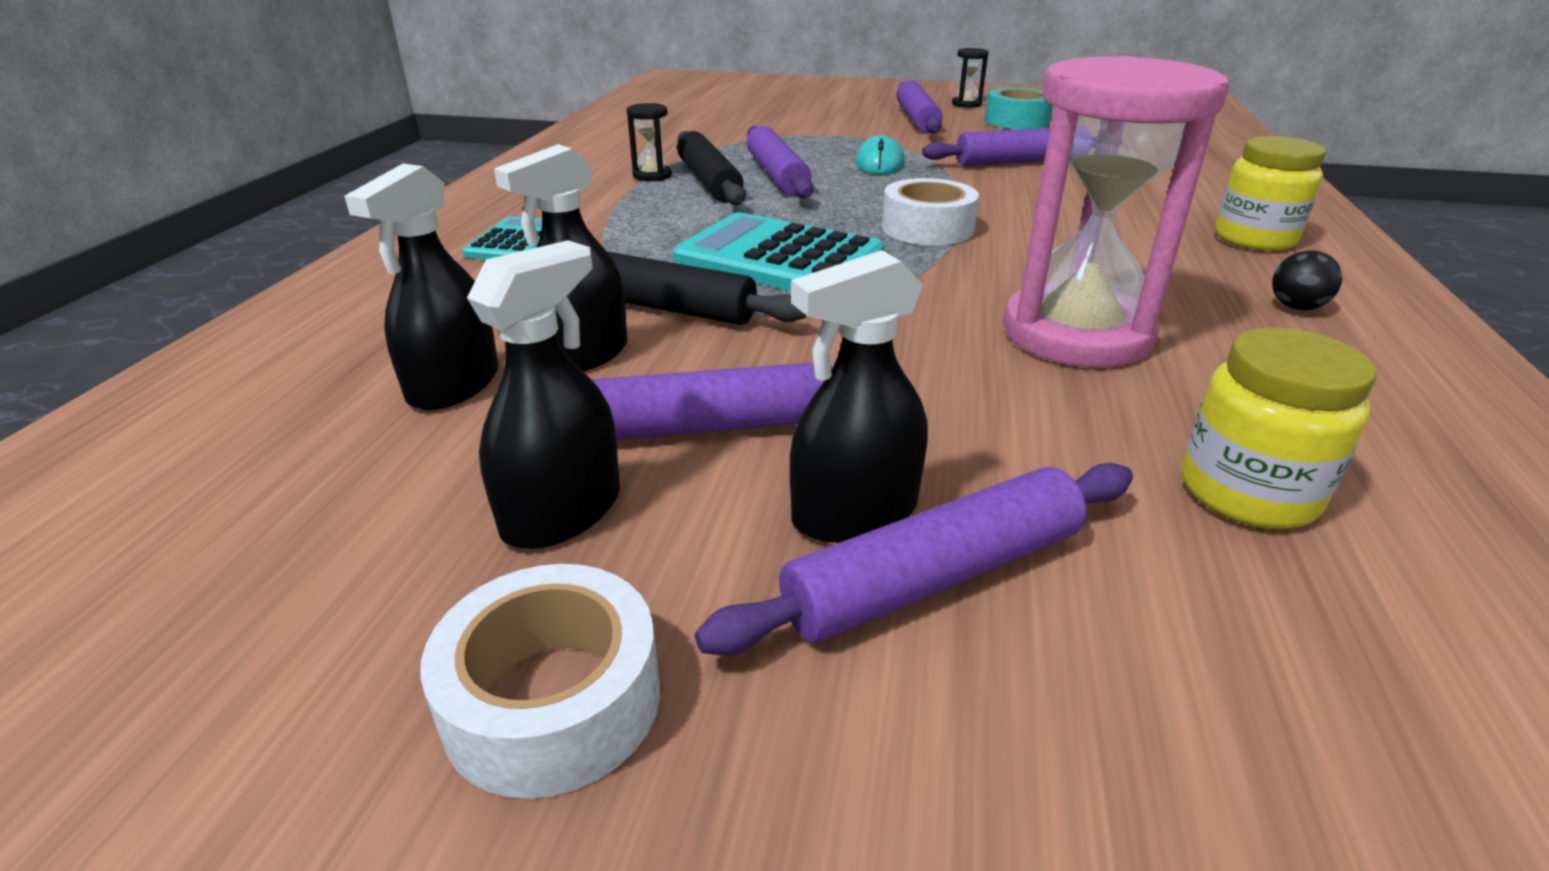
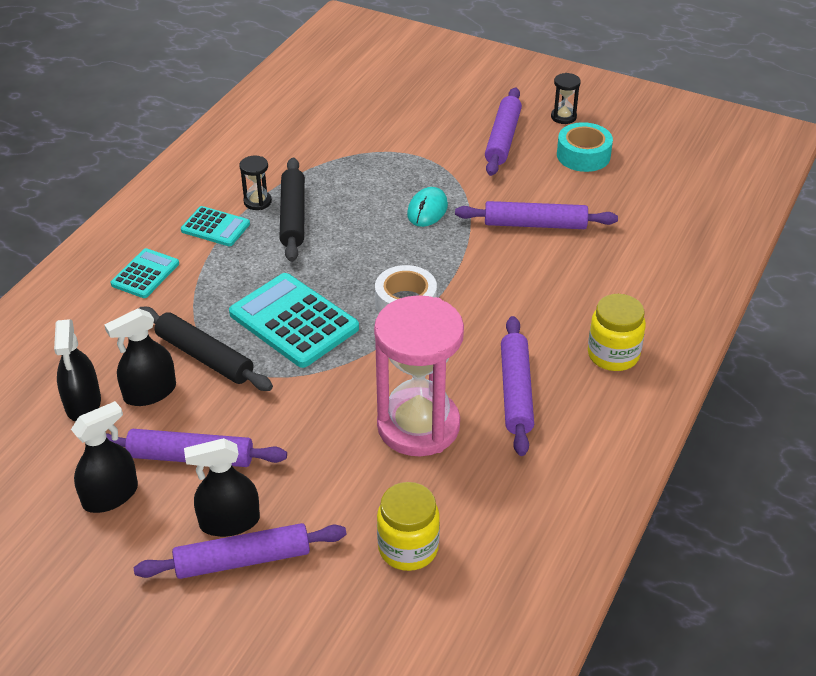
camera: 15 degrees right, 10 degrees up
(454, 385) = (83, 403): black spray bottle -> black spray bottle turned 45 degrees counterclockwise
(553, 700) = (83, 579): white tape -> none
(605, 197) = (215, 227): none -> turquoise calculator
(776, 175) = (344, 215): purple rolling pin -> purple rolling pin (515, 392)
(1296, 307) = (567, 428): black ball -> none

